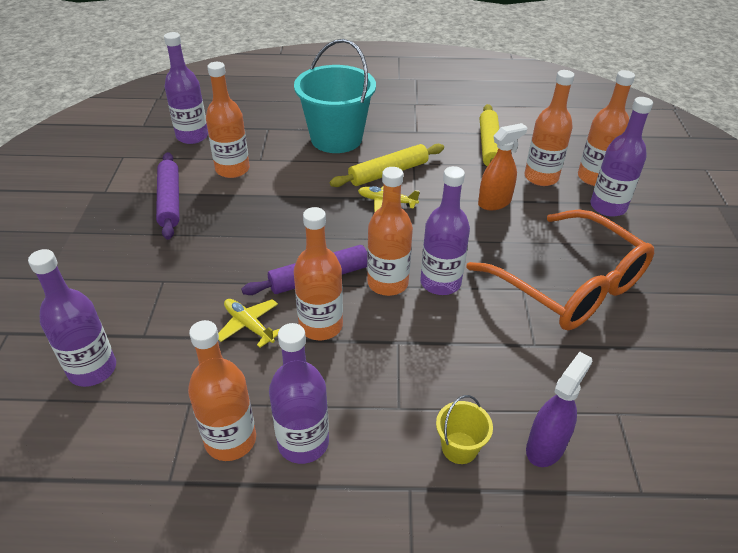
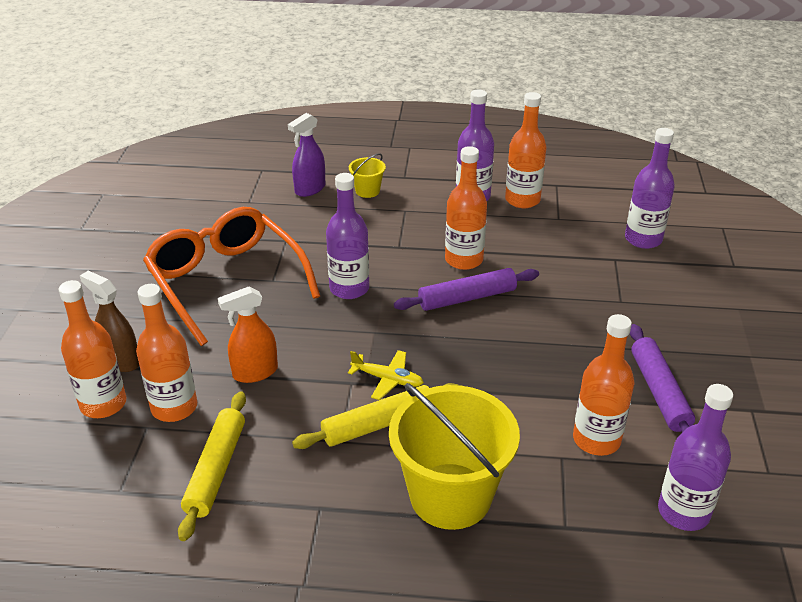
camera: 175 degrees left, 5 degrees down
(249, 325) = (526, 262): yellow plane -> none
(336, 138) = (450, 496): turquoise bucket -> yellow bucket
(387, 283) = (400, 290): orange bottle -> none
(608, 207) = (121, 361): purple bottle -> brown spray bottle

